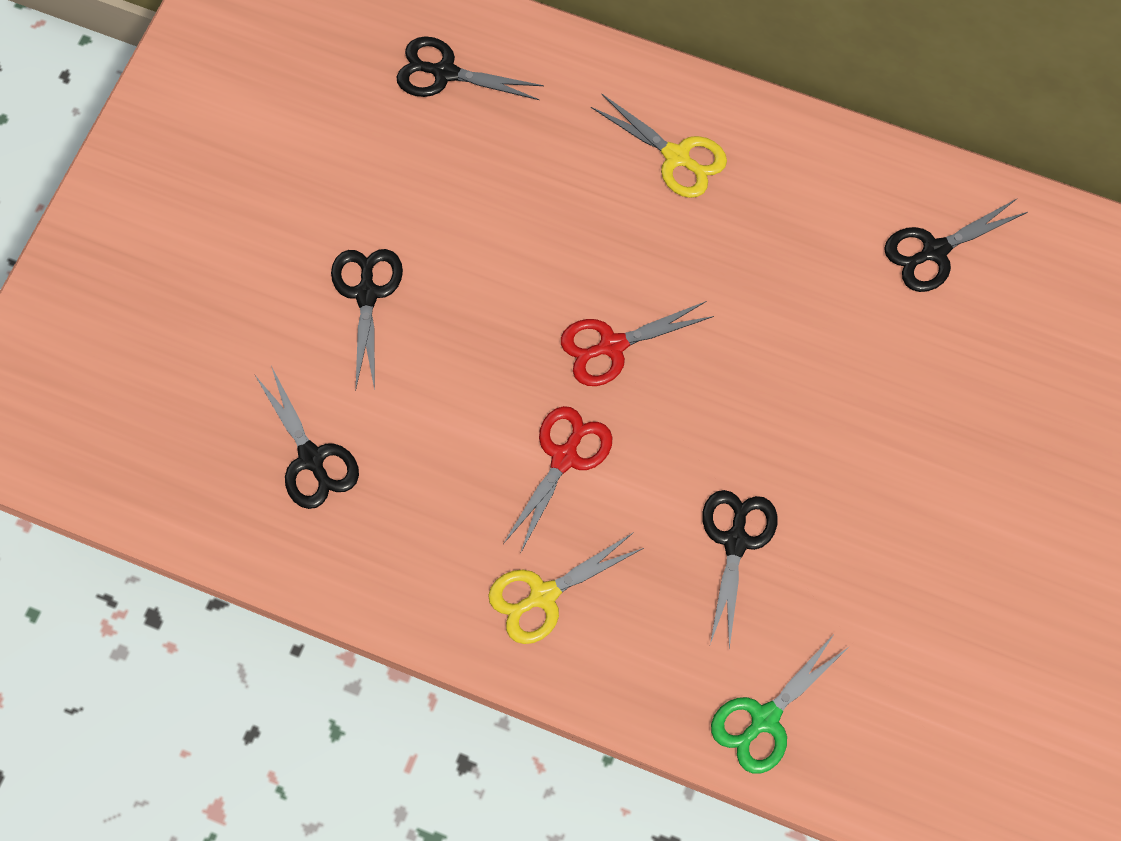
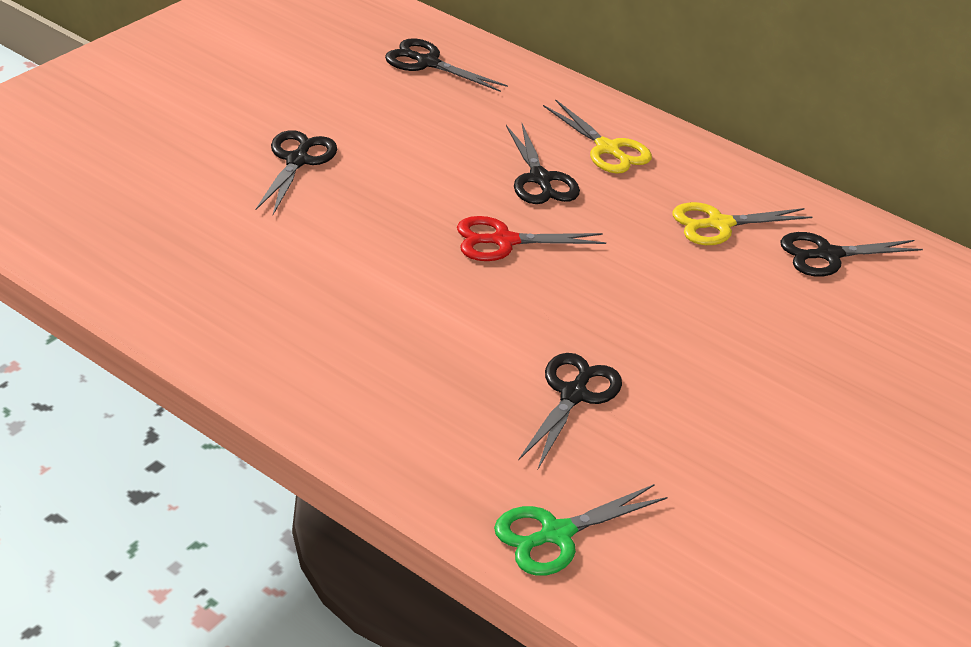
camera: 10 degrees right, 30 degrees down
(312, 458) = (191, 242): black scissors -> black scissors (540, 179)
(543, 595) = (364, 384): yellow scissors -> yellow scissors (719, 224)
(564, 457) = (428, 298): red scissors -> none

